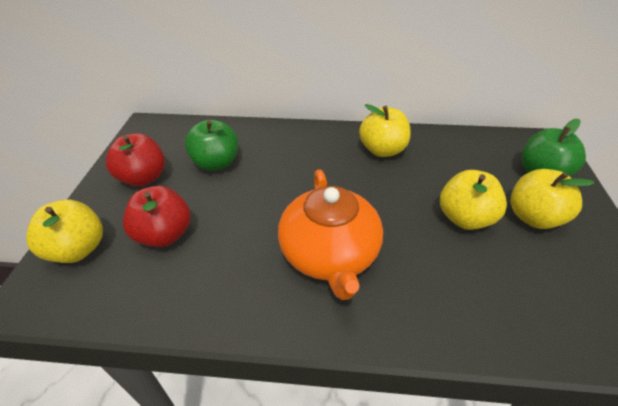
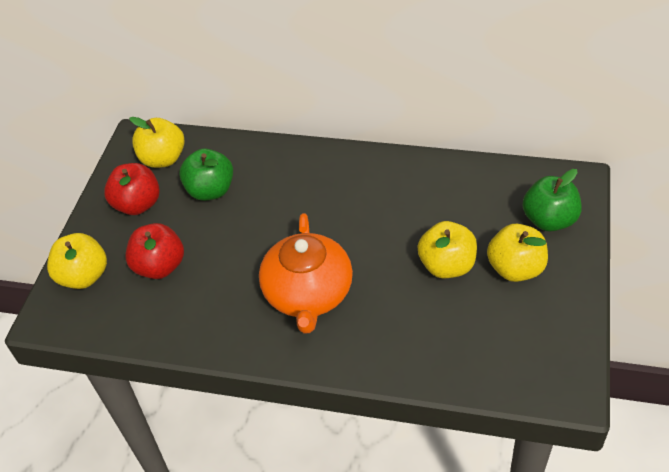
camera: 10 degrees right, 5 degrees up
(382, 150) = (388, 182): yellow apple -> yellow apple (163, 159)

